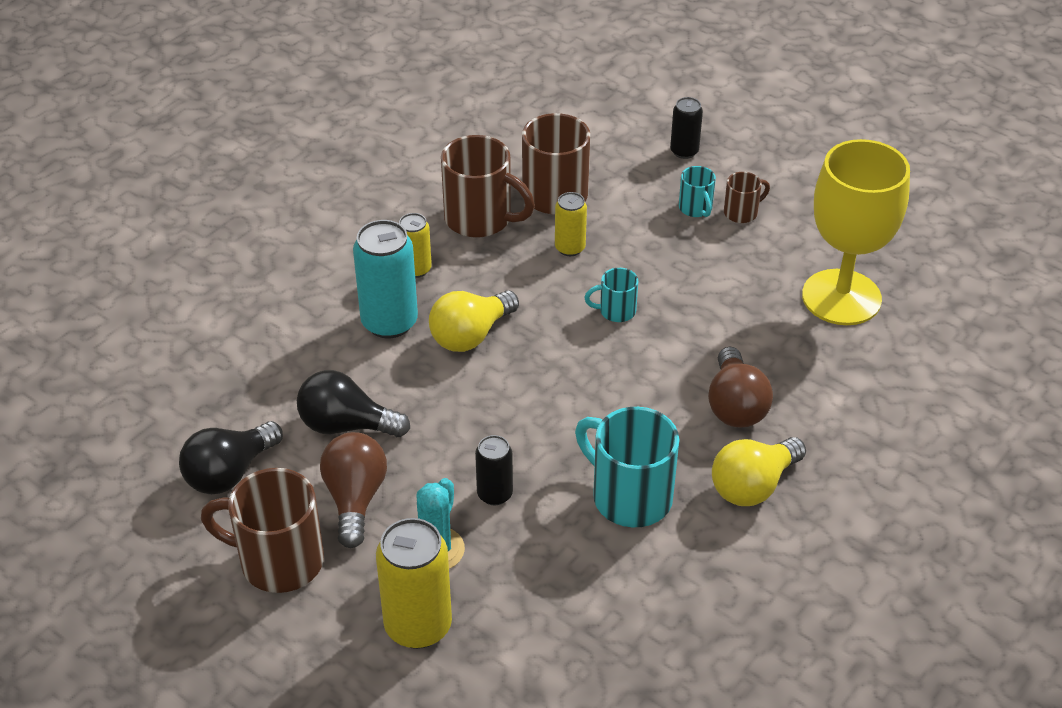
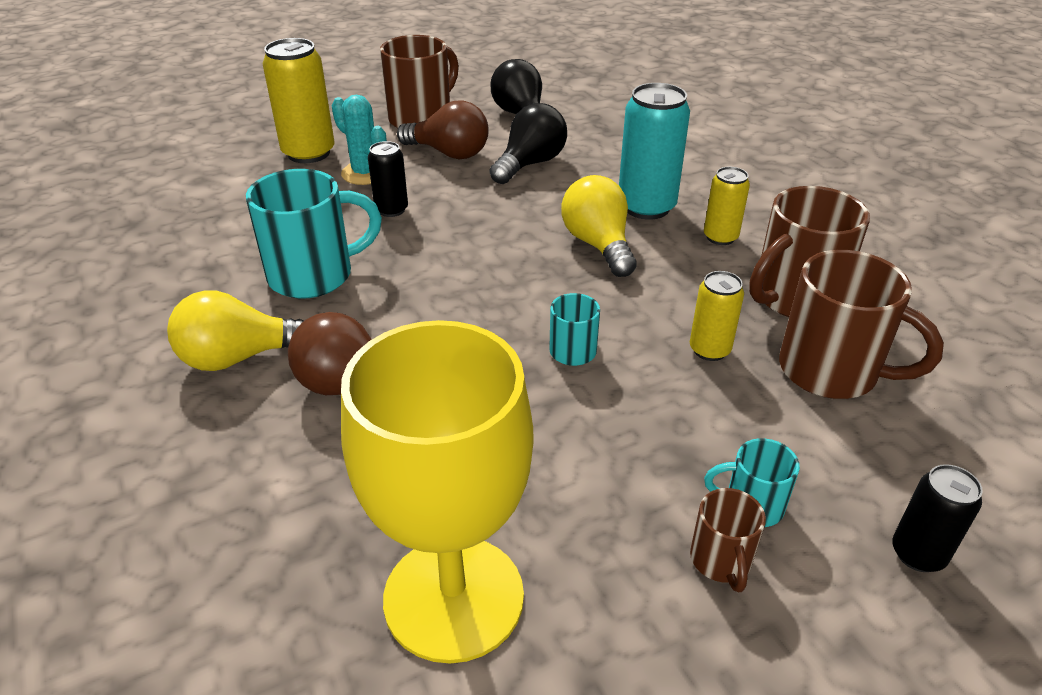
camera: 115 degrees right, 5 degrees down
(753, 486) = (240, 357): yellow light bulb -> yellow light bulb turned 90 degrees counterclockwise

